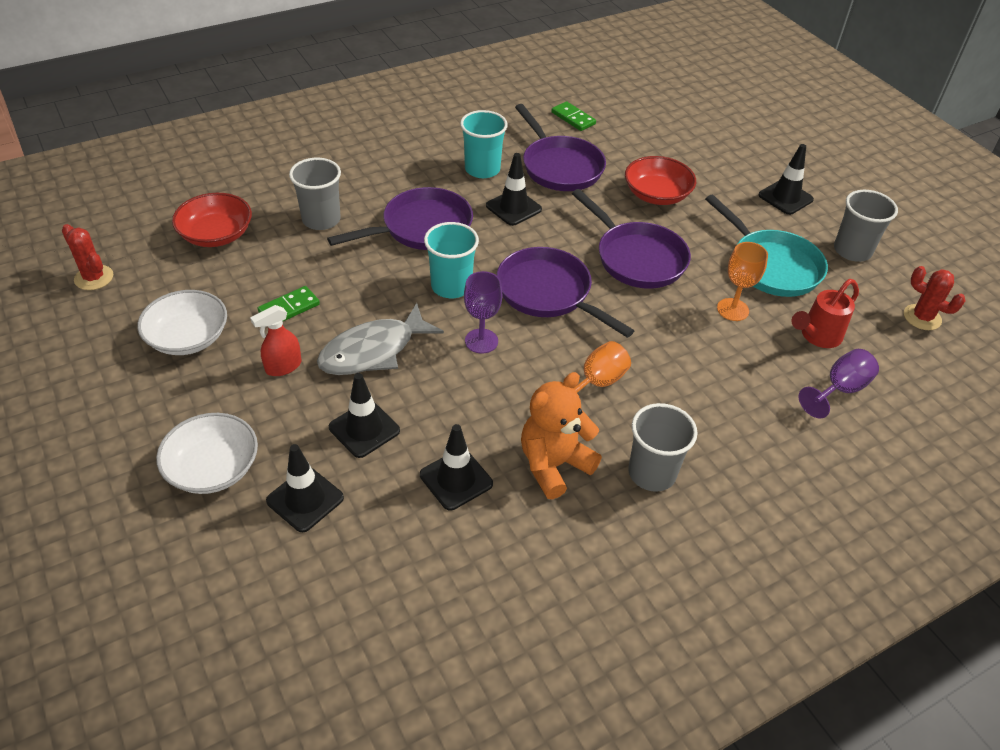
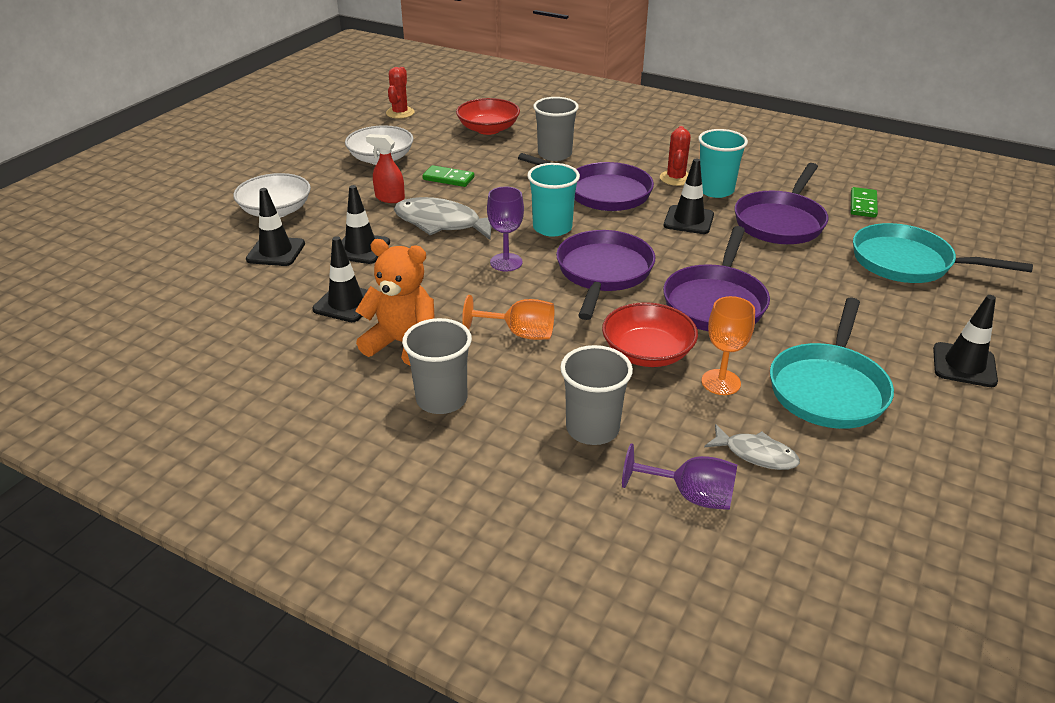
camera: 60 degrees right, 10 degrees down
(656, 194) = (827, 283): red bowl -> red bowl (647, 352)
(662, 147) = (908, 263): none -> turquoise pan
(816, 337) = (756, 454): red watering can -> grey fish
(852, 251) = (949, 443): grey cup -> grey cup (592, 429)
(922, 317) = (910, 538): red cactus -> red cactus (675, 178)

